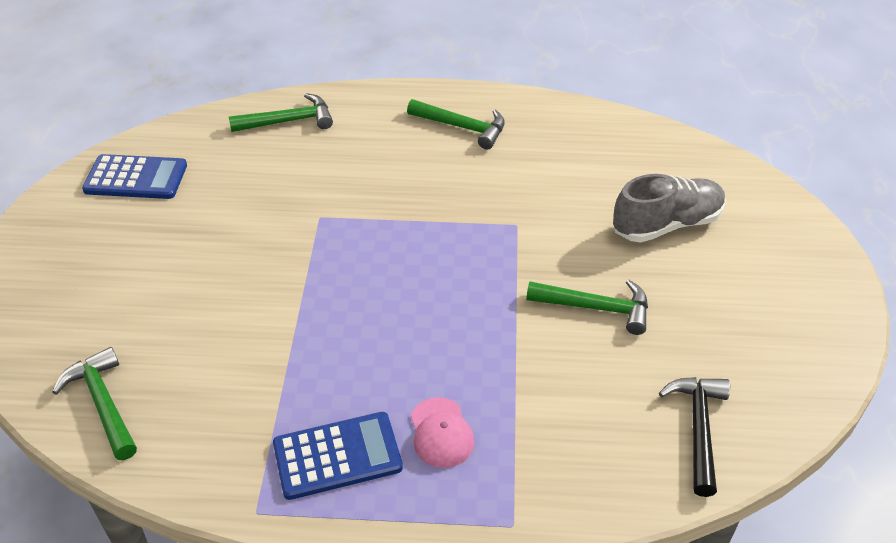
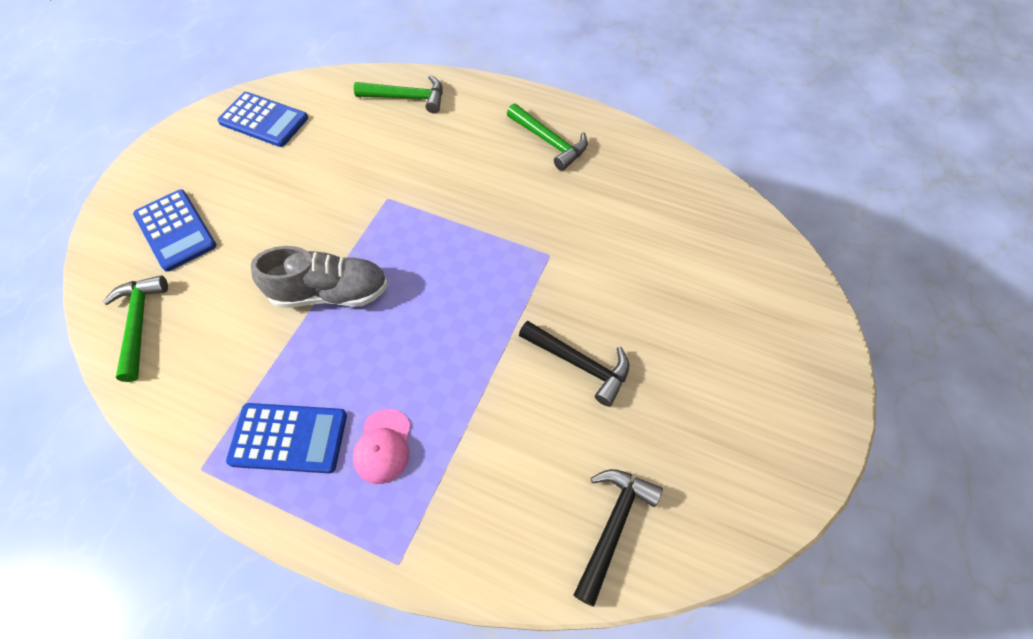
camera: 20 degrees right, 15 degrees up
(93, 306) = (175, 230): none -> blue calculator
(595, 308) = (579, 364): green hammer -> black hammer
(667, 224) = (688, 296): grey shoe -> grey shoe (330, 293)

